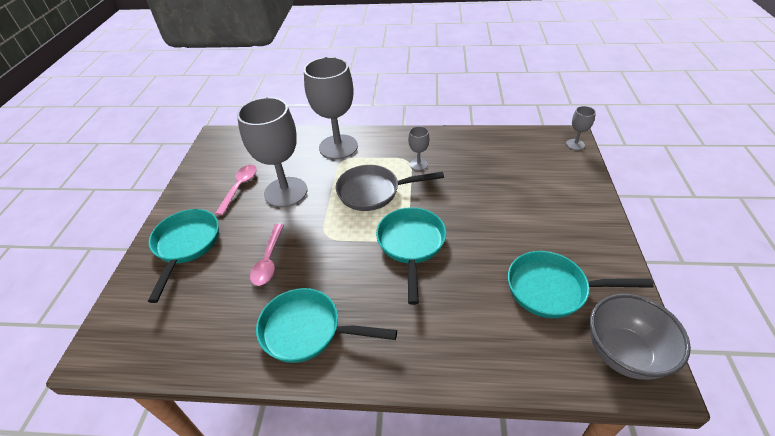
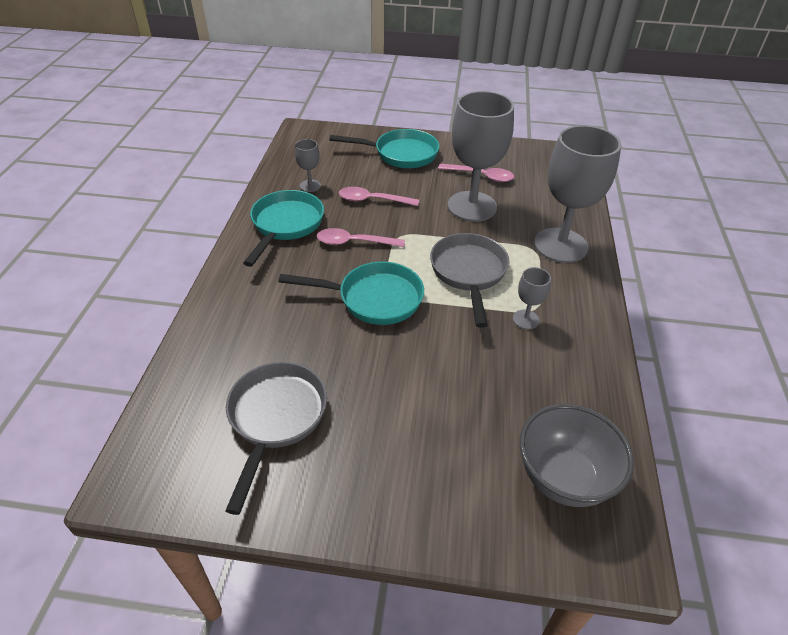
camera: 90 degrees right, 0 degrees up
(336, 267) = (354, 242): none -> pink spoon
(553, 289) = (275, 418): turquoise pan -> grey pan
(575, 144) = (599, 555): grey goblet -> grey goblet (310, 186)
(623, 353) = (167, 462): grey bowl -> grey bowl (563, 477)

